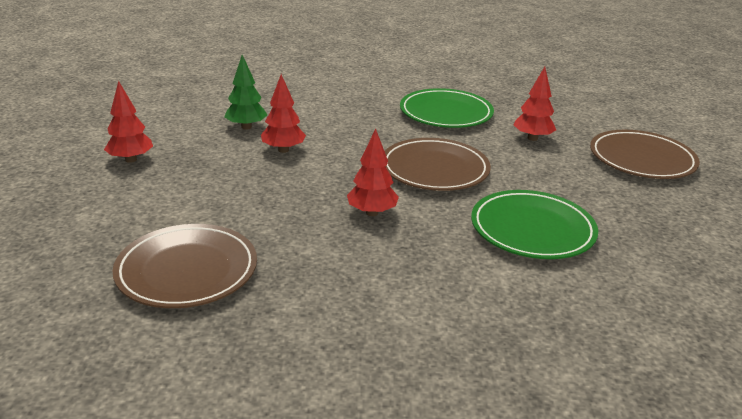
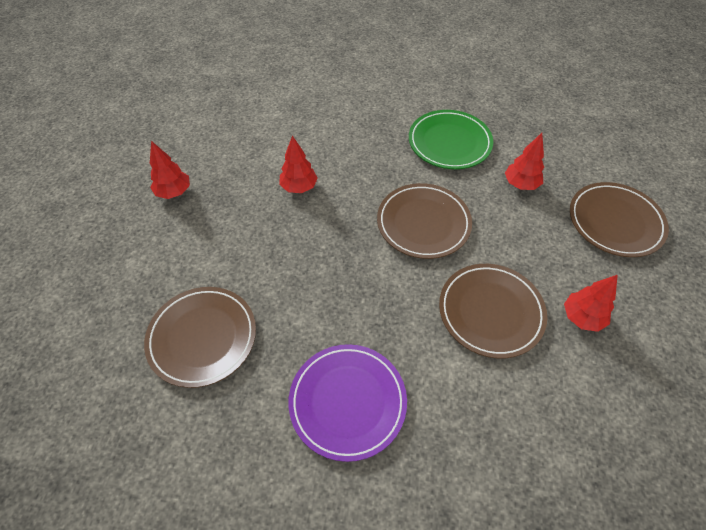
camera: 10 degrees right, 25 degrees up
(246, 127) = (272, 153): green tree -> none
(372, 212) = (359, 278): red tree -> red tree (582, 317)
(385, 311) = (347, 402): none -> purple plate
(532, 229) = (490, 312): green plate -> brown plate

